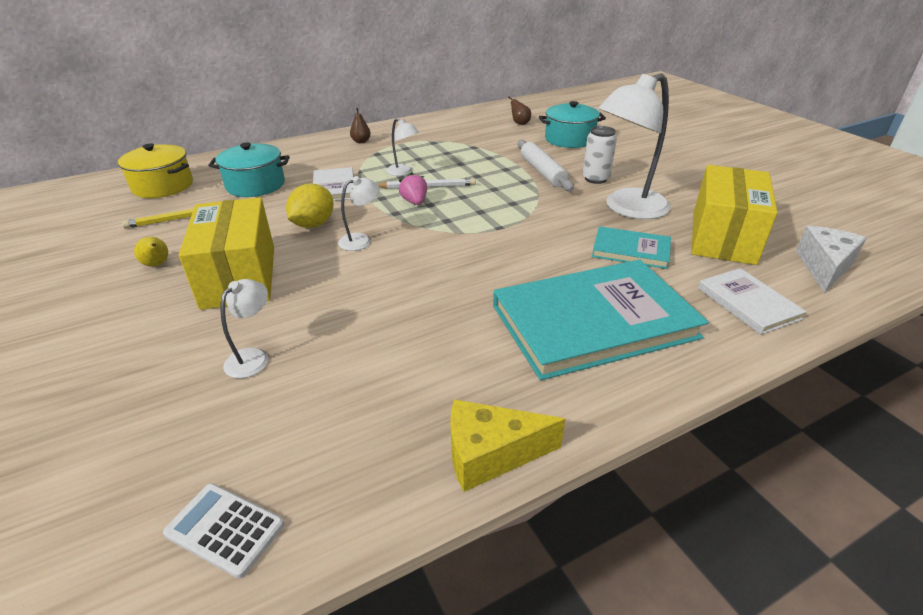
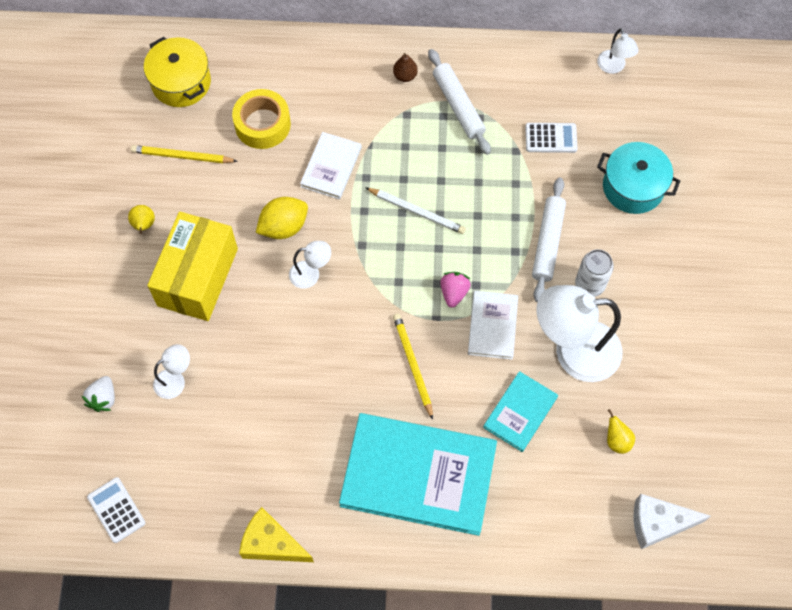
camera: 30 degrees right, 30 degrees up
(153, 411) = (103, 398): none -> white strawberry
(255, 185) = (262, 124): turquoise pot -> yellow tape
(403, 172) = (411, 170): white lamp -> white lamp (613, 67)
(413, 142) = (458, 106): none -> white rolling pin
(414, 202) = (389, 235): pink strawberry -> pink strawberry (454, 292)
(492, 137) = (551, 138): none -> white calculator
(508, 257) = (412, 365): none -> yellow pencil
(519, 123) = (608, 117): brown pear -> none
(631, 250) = (520, 412): turquoise book -> turquoise book turned 75 degrees clockwise
(723, 237) = (617, 440): yellow box -> yellow pear
(748, 303) = (549, 523): white book -> white book (492, 326)
(824, 267) = (658, 523): white cheese -> white cheese turned 150 degrees counterclockwise

